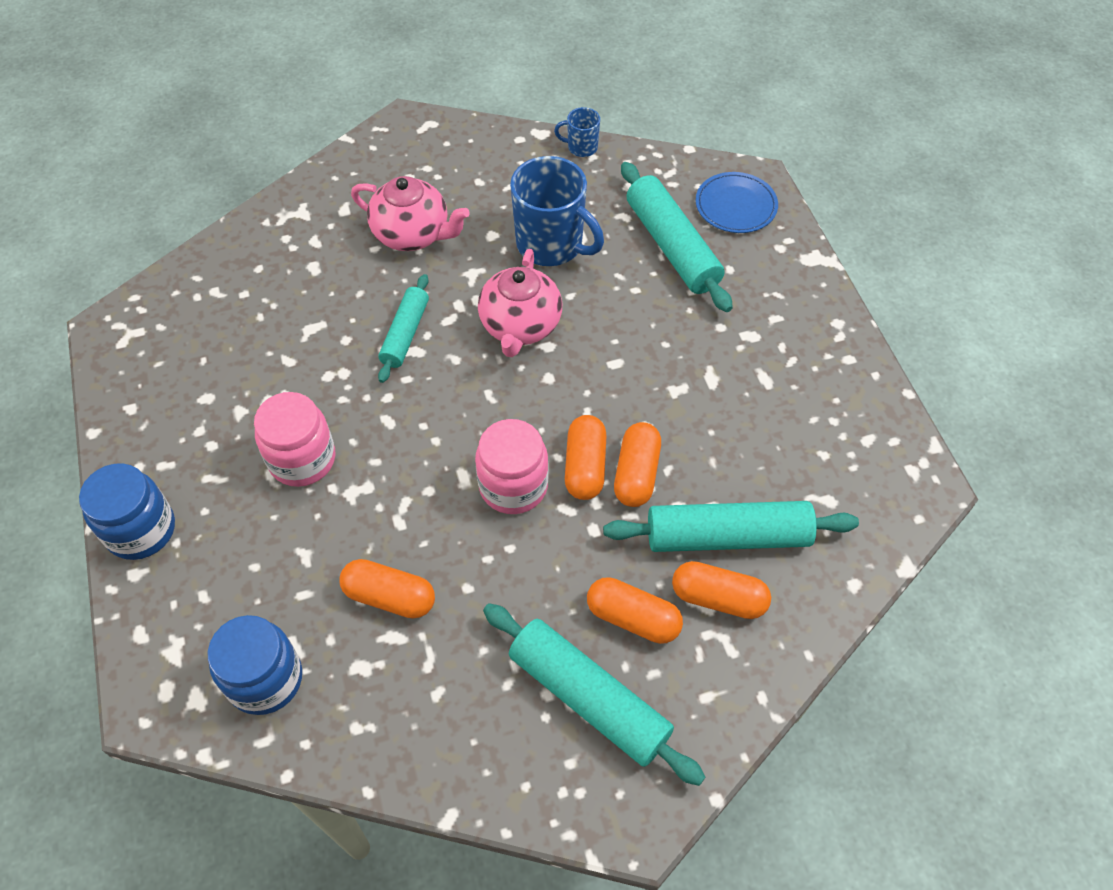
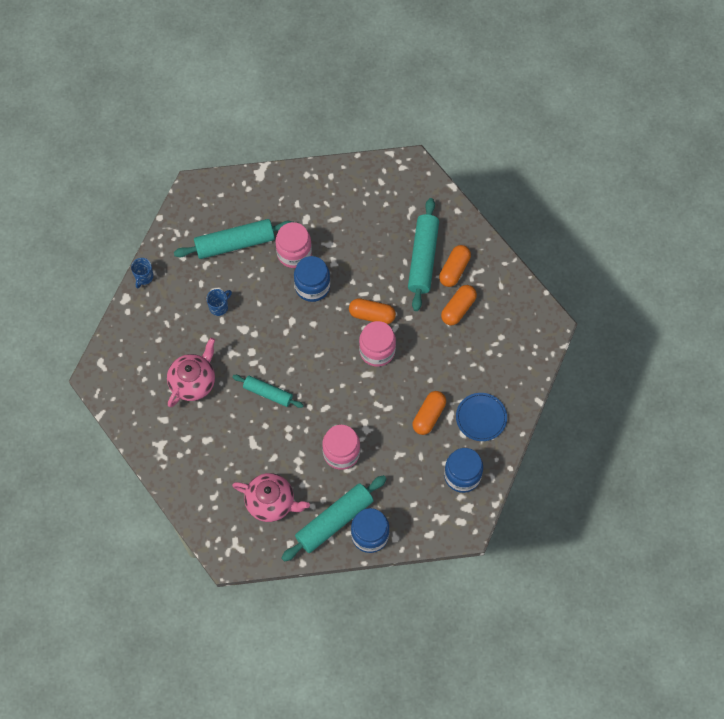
camera: 80 degrees left, 10 degrees up
(520, 326) = (275, 332): pink teapot -> pink teapot (271, 502)
(551, 245) = (219, 307): blue mug -> blue mug, size x0.48
(589, 698) = (494, 335): turquoise rolling pin -> turquoise rolling pin (334, 521)
(620, 365) = (312, 286): none -> blue jar
(636, 473) = (380, 292): orange capsule -> none
(678, 329) = (294, 253): none -> pink jar
(735, 206) = (212, 203): blue plate -> blue plate (481, 418)

